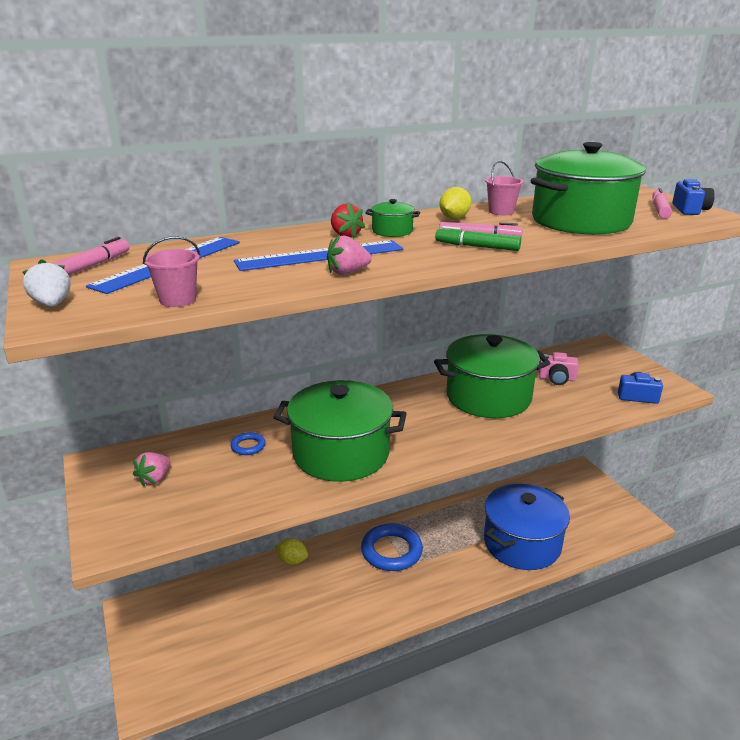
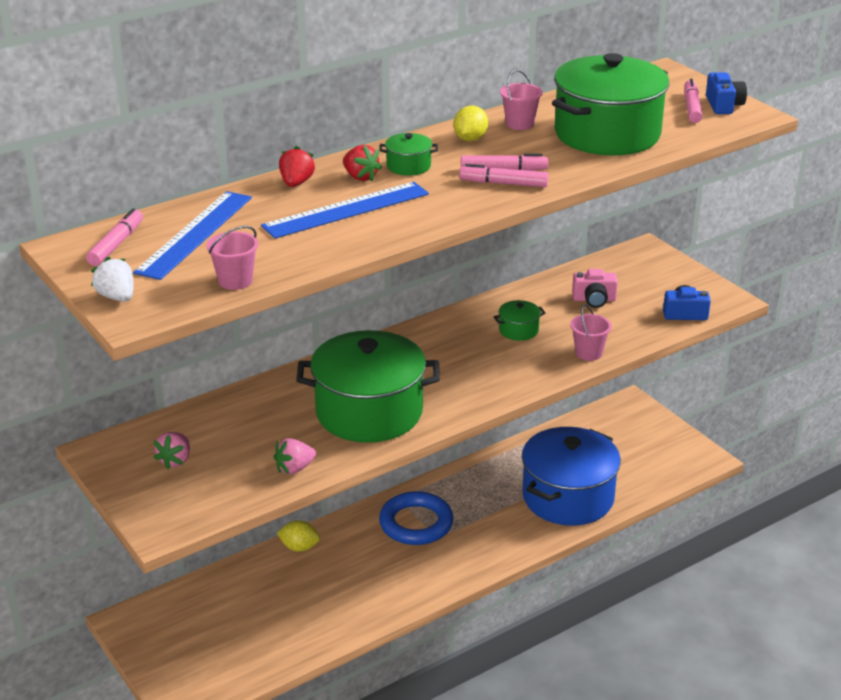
camera: 10 degrees left, 5 degrees up
(248, 446) = (263, 415): blue ring -> none
(286, 236) = (296, 183): none -> red strawberry
(347, 272) = (383, 231): pink strawberry -> pink strawberry (294, 469)
(477, 247) = (503, 183): green marker -> pink marker
(488, 397) = (518, 330): green pot -> green pot, size x0.40
(548, 421) = (588, 353): none -> pink bucket

